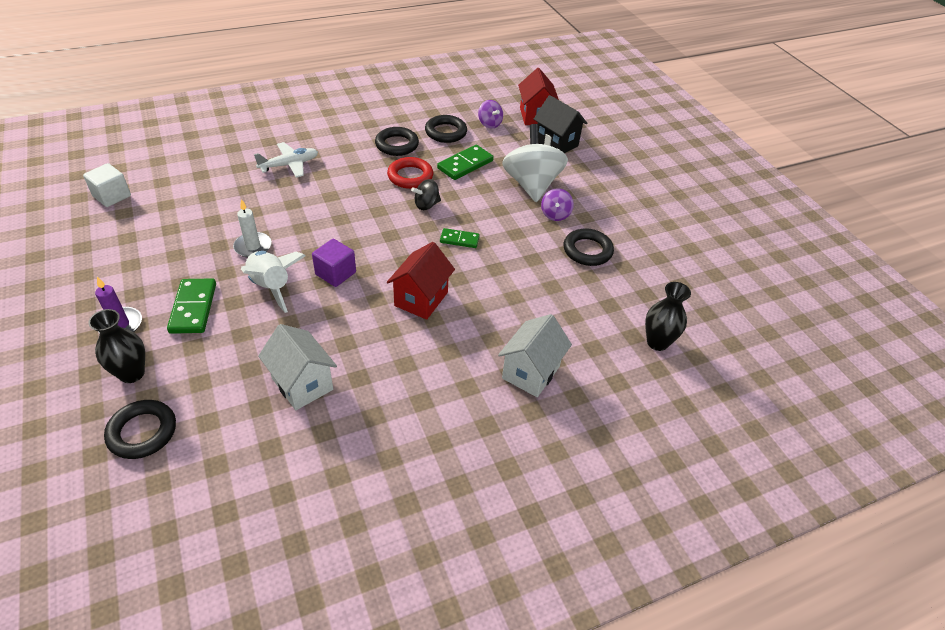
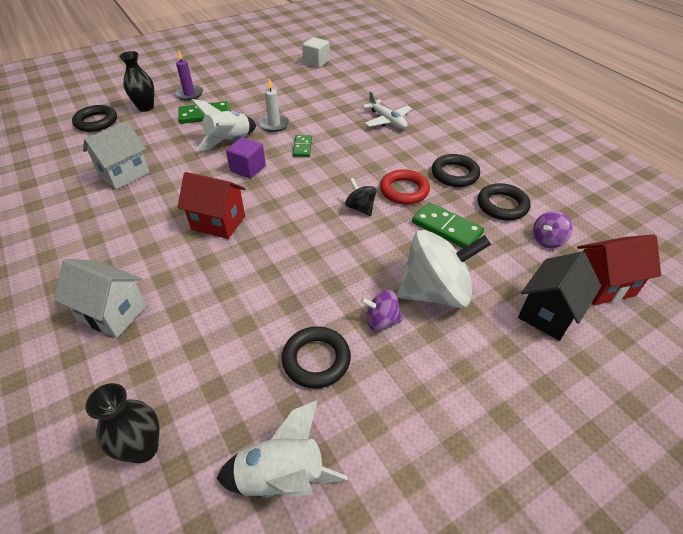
camera: 85 degrees right, 0 degrees up
(459, 239) = (310, 238): green domino -> green domino (302, 147)
(671, 275) = (282, 476): none -> white rocket

